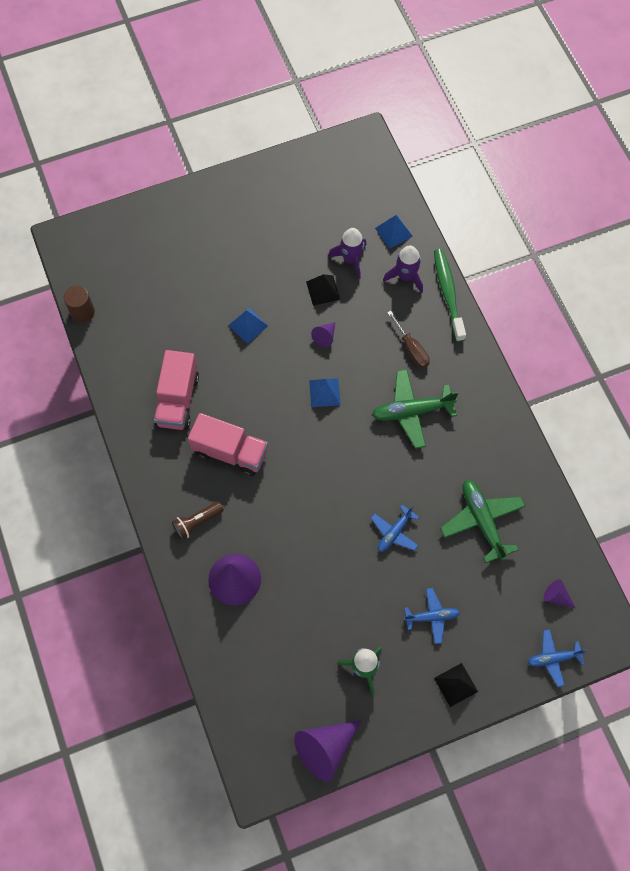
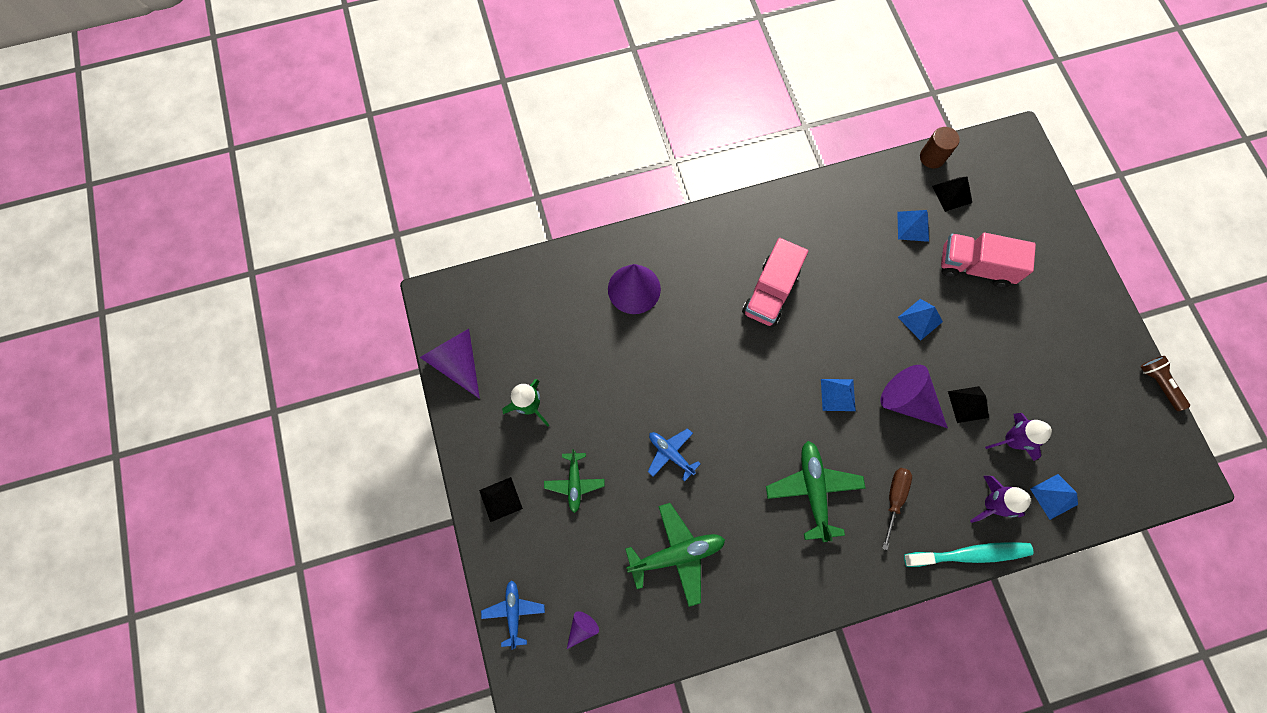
camera: 95 degrees right, 5 degrees up
(121, 296) = (952, 194): none -> black pyramid
(156, 329) = (913, 226): none -> blue pyramid
(177, 400) = (831, 244): pink truck -> pink truck (975, 266)
(197, 522) = (695, 257): brown flashlight -> brown flashlight (1158, 384)
(325, 337) = (907, 401): purple cone -> purple cone, size x2.02
(411, 348) = (894, 499): brown screwdriver -> brown screwdriver turned 135 degrees clockwise
(432, 617) = (574, 483): blue plane -> green plane
(448, 293) = (970, 554): green toothbrush -> turquoise toothbrush

